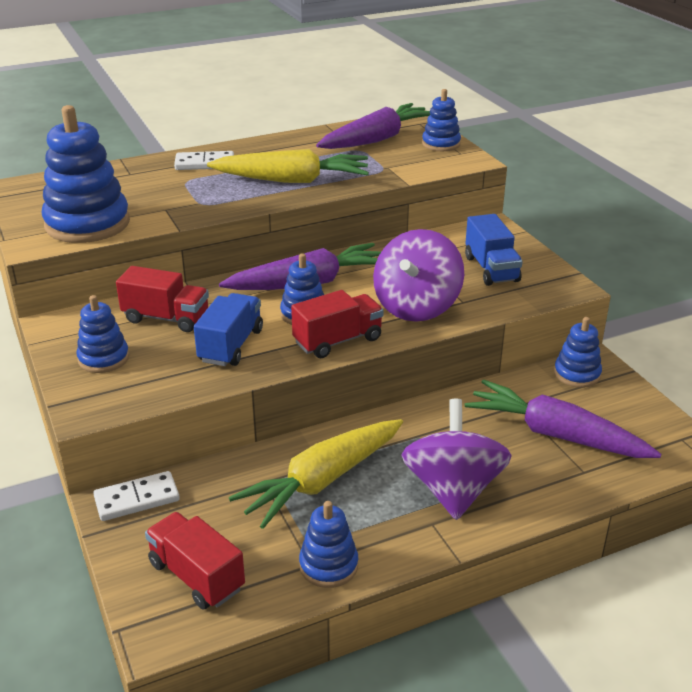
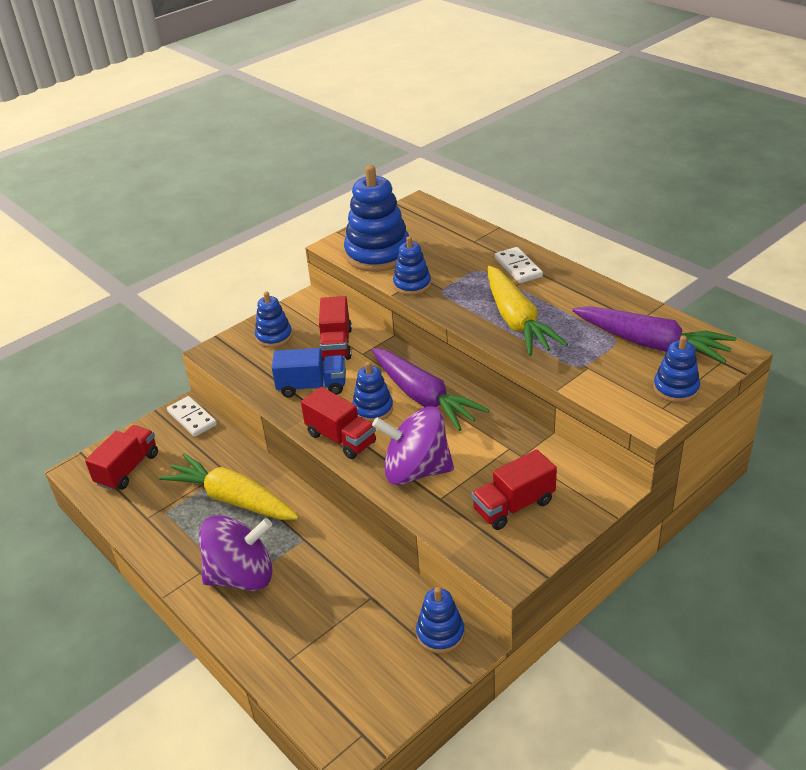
camera: 75 degrees right, 5 degrees up
(328, 565) = (147, 527): blue stacking toy -> blue stacking toy (412, 284)
(491, 269) = (513, 506): blue truck -> red truck
(556, 435) = (335, 632): purple carrot -> none

